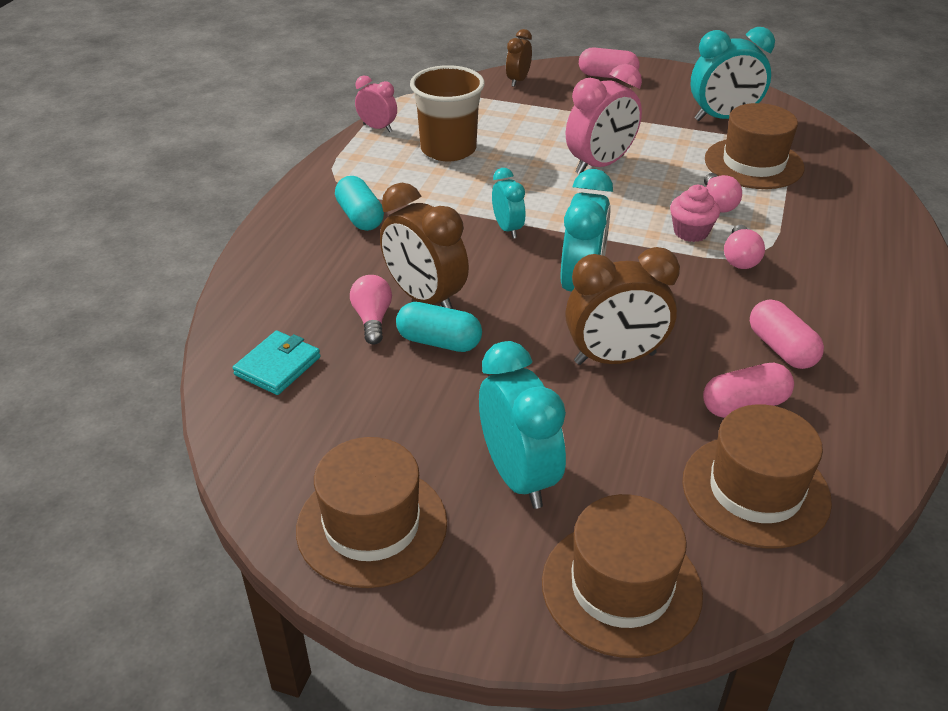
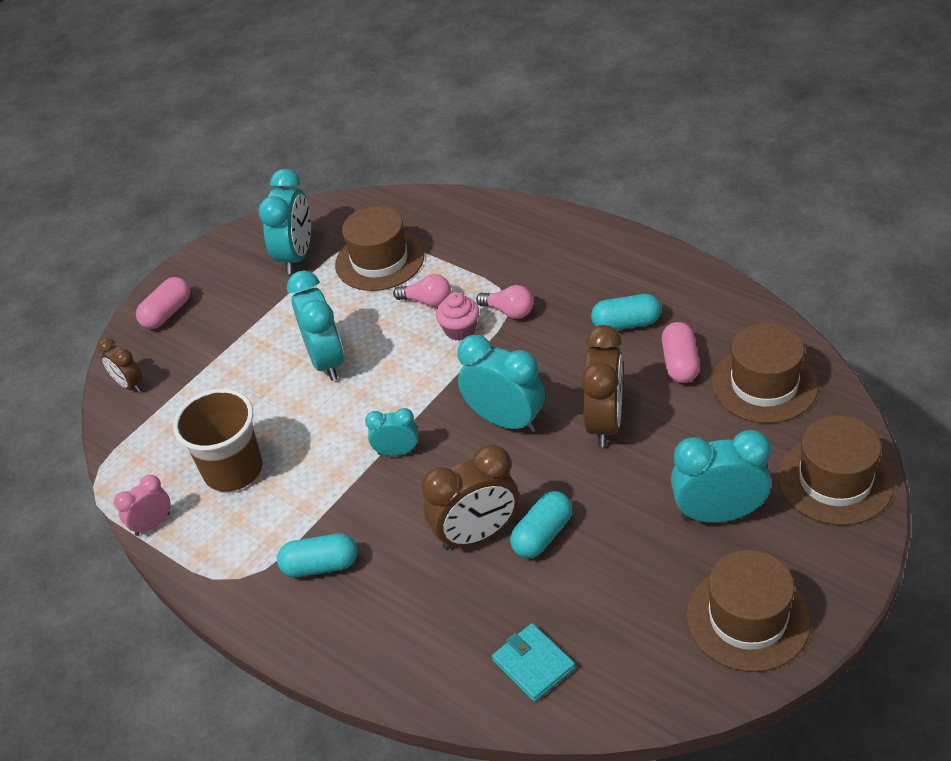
camera: 65 degrees left, 5 degrees up
(372, 319) = (492, 579): pink light bulb -> none
(600, 165) = (326, 361): pink clock -> turquoise clock
(781, 349) = (626, 323): pink capsule -> turquoise capsule

